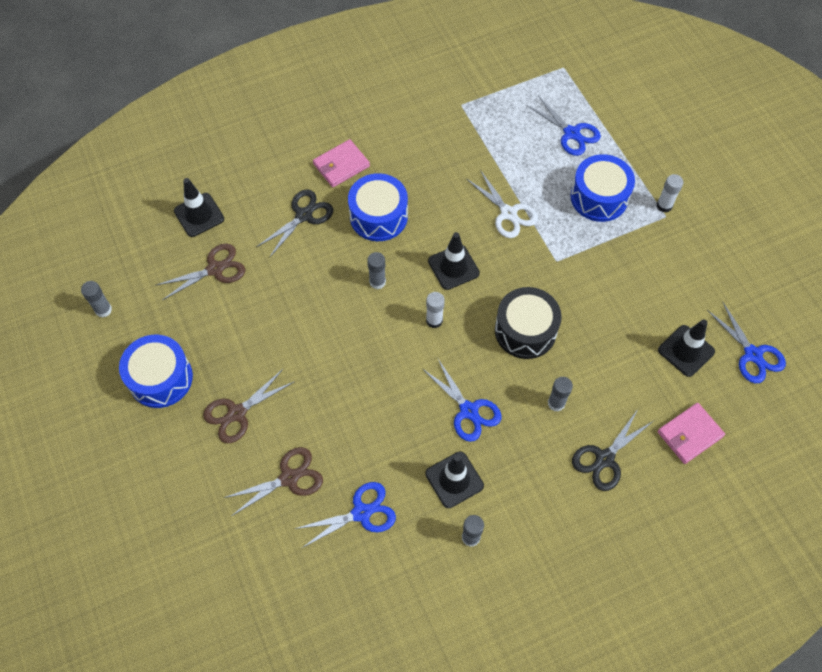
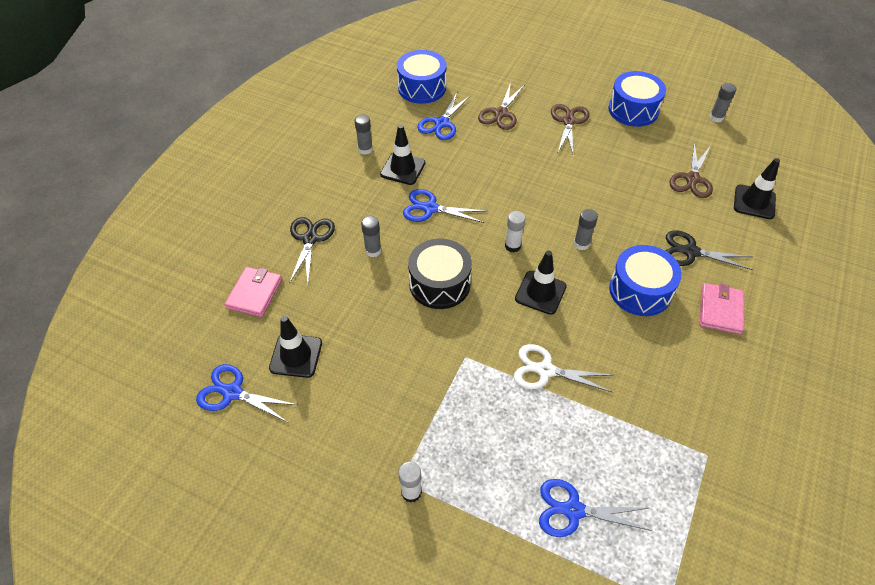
camera: 140 degrees right, 10 degrees down
(304, 215) = (690, 252): black scissors -> black scissors turned 105 degrees clockwise
(599, 197) = (481, 451): blue drum -> blue drum (422, 88)

